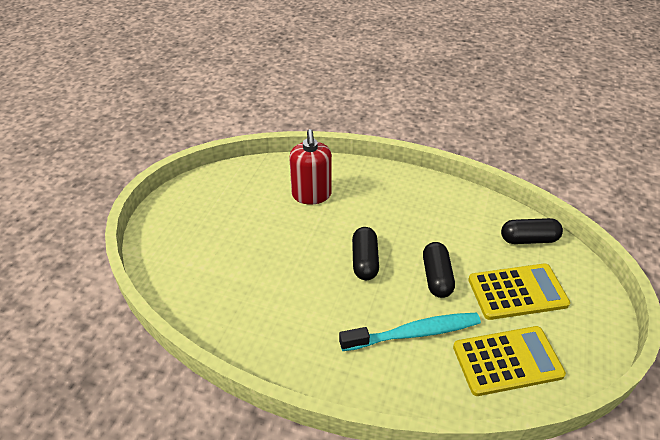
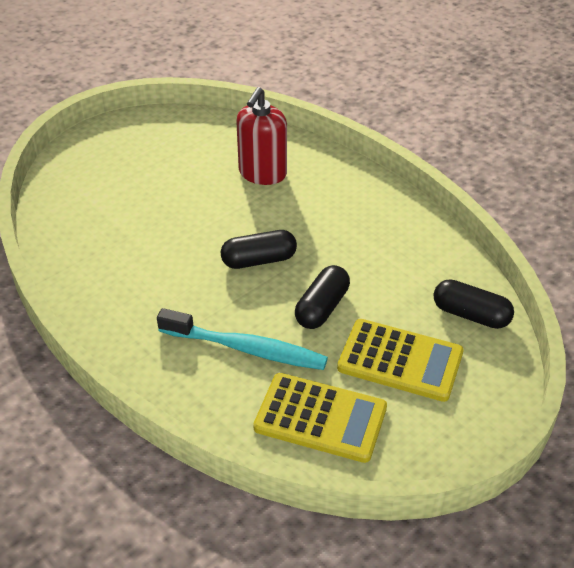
camera: 30 degrees right, 0 degrees up
(364, 261) = (259, 260): black capsule -> black capsule turned 45 degrees clockwise

